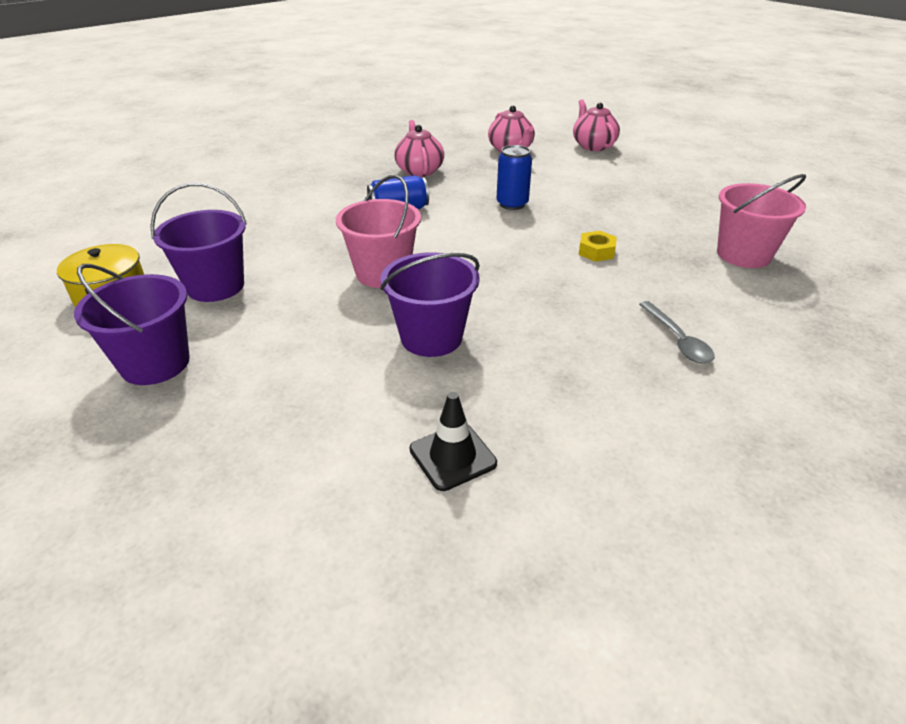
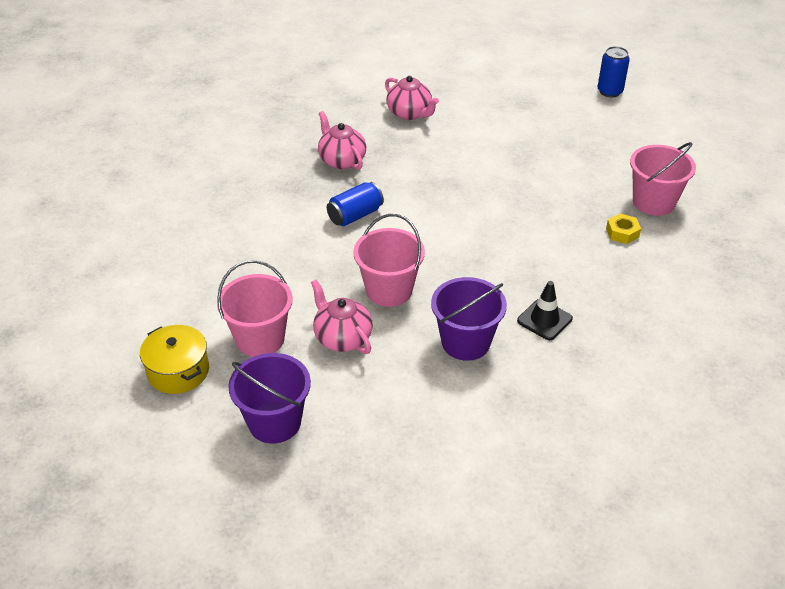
camera: 20 degrees left, 5 degrees up
(215, 286) = (260, 339): purple bucket -> pink bucket
(452, 456) = (536, 432): black traffic cone -> black traffic cone (544, 320)
(512, 204) = (449, 186): blue can -> blue can (609, 91)
(593, 146) = (481, 92): pink teapot -> pink teapot (342, 338)
(596, 252) = (544, 225): yellow nut -> yellow nut (622, 233)
(677, 340) = (637, 298): grey spoon -> none

